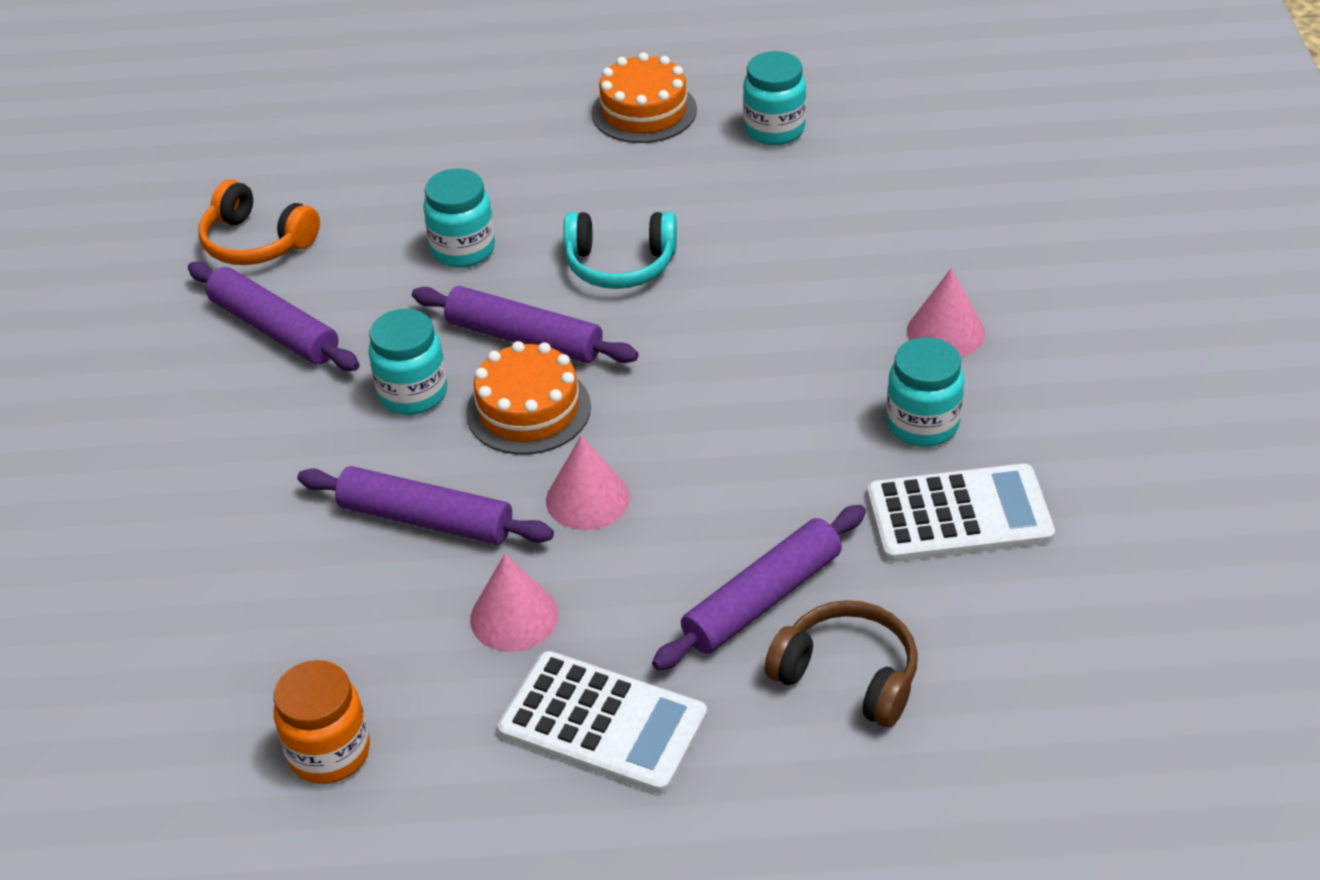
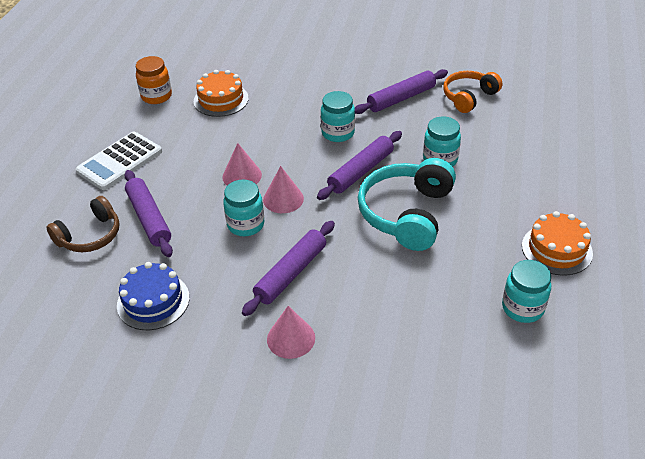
camera: 105 degrees right, 0 degrees up
(426, 519) = (257, 129): purple rolling pin -> purple rolling pin (291, 273)
(514, 616) = (189, 146): pink cone -> pink cone (283, 199)
(528, 409) = (309, 166): orange cake -> orange cake (221, 100)
(620, 264) = (406, 214): turquoise headphones -> turquoise headphones, size x1.57
(922, 424) = (223, 305): turquoise jar -> turquoise jar (246, 225)
(959, 515) = (153, 301): white calculator -> blue cake

